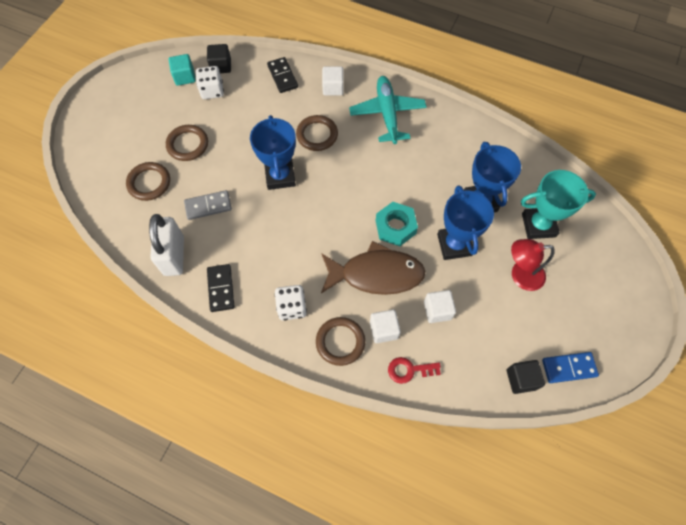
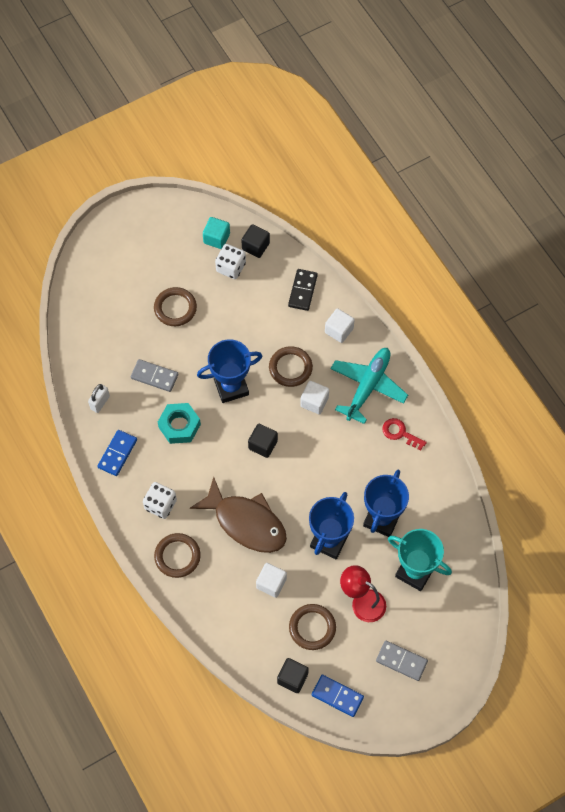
camera: 35 degrees right, 0 degrees up
(149, 183) = (121, 325): brown ring -> brown ring (312, 628)
(174, 256) = (100, 402): white padlock -> white padlock, size x0.53
(221, 288) = (117, 453): black domino -> blue domino
(280, 176) = (231, 387): blue trophy -> blue trophy turned 45 degrees clockwise
(341, 204) = (263, 445): none -> black cube
(383, 330) = (217, 570): white cube -> white cube (314, 402)
(395, 227) = (292, 494): turquoise nut -> turquoise nut (179, 426)
(409, 370) = (213, 613): red key -> red key (400, 433)
(591, 302) = (401, 661): none -> grey domino

